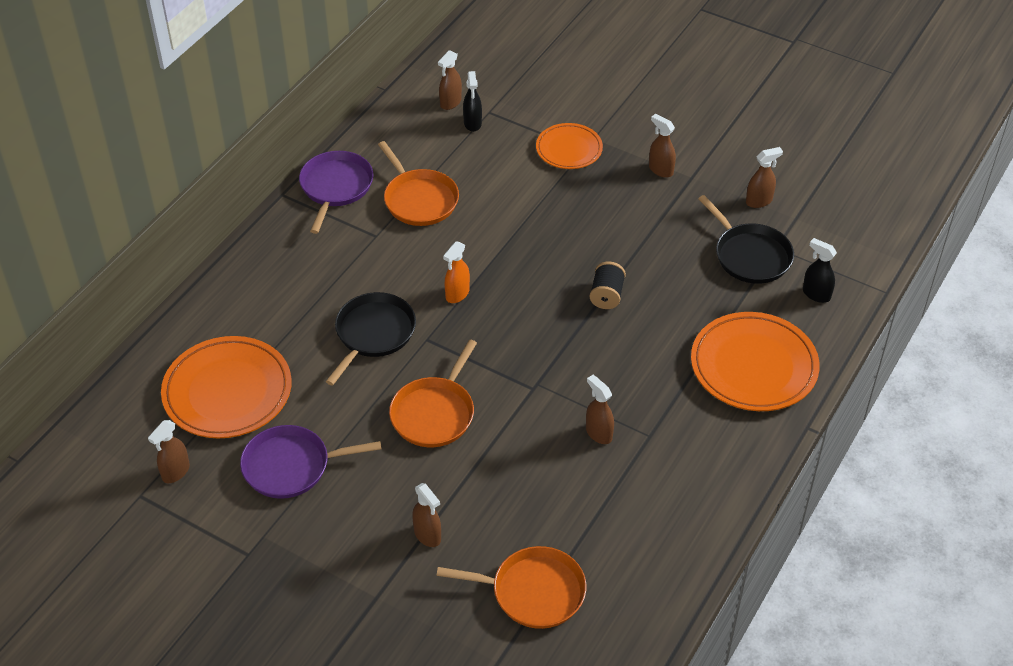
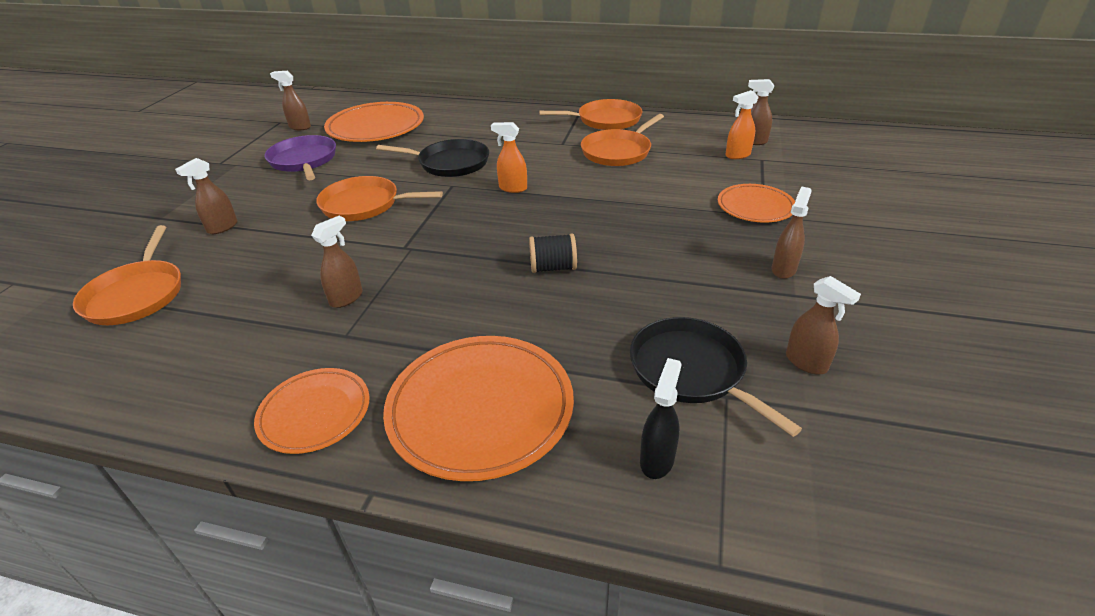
camera: 75 degrees right, 10 degrees down
(335, 187) = (605, 120): purple pan -> orange pan
(472, 123) = (737, 155): black spray bottle -> orange spray bottle
(731, 455) = (315, 413): none -> orange plate
(750, 255) = (691, 371): black pan -> black pan turned 105 degrees clockwise

